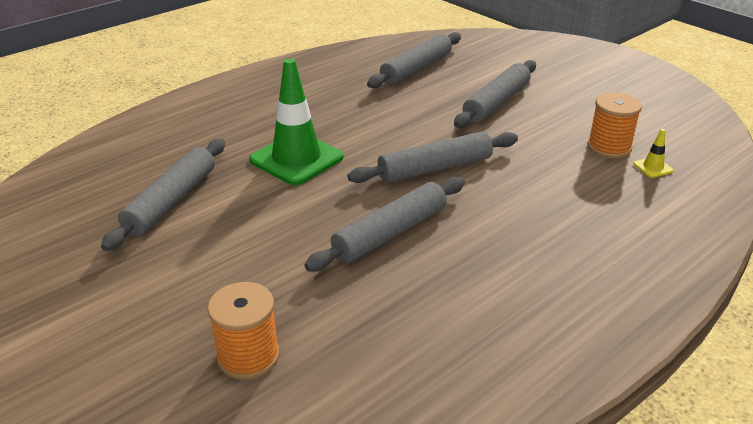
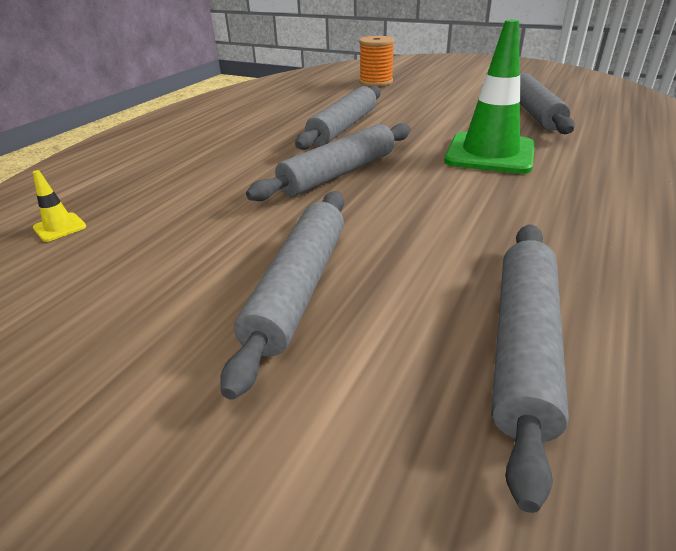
camera: 160 degrees right, 0 degrees up
(609, 147) = (110, 243): orange spool -> none

